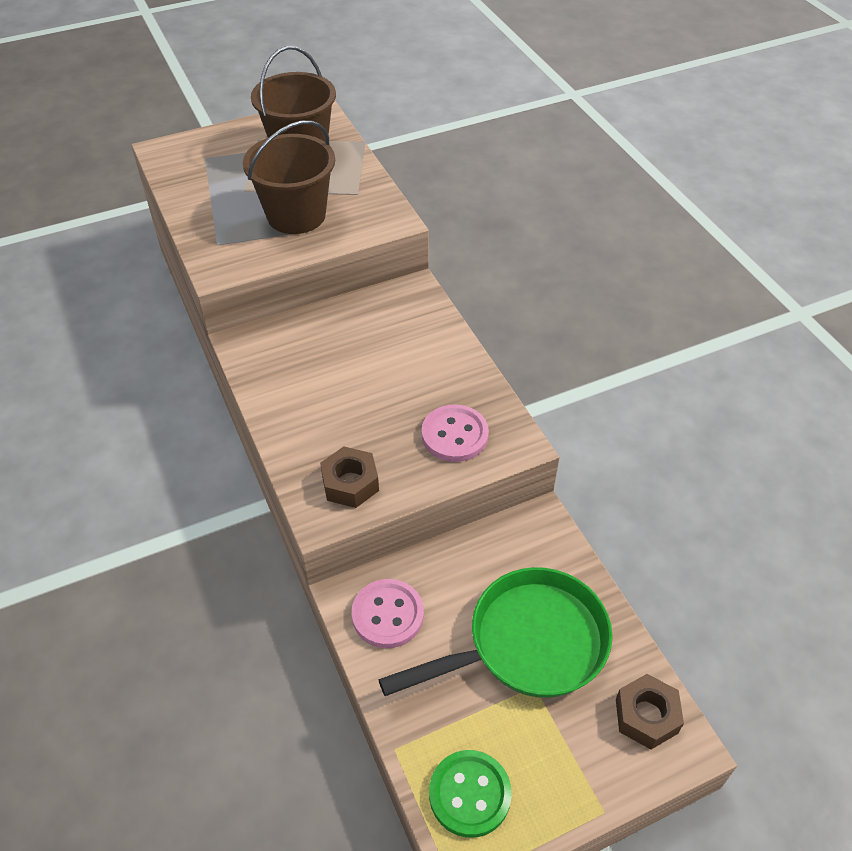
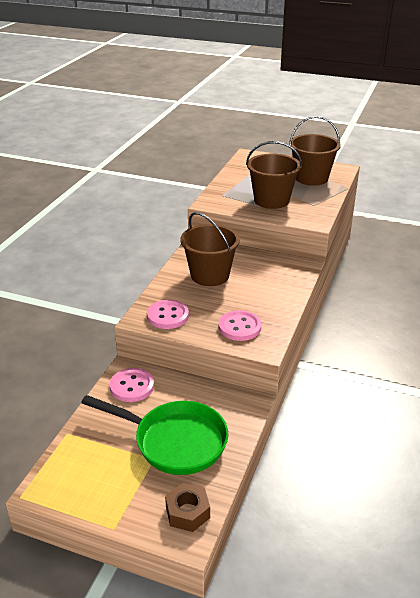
camera: 45 degrees right, 15 degrees down
(322, 382) = (210, 275): none -> brown bucket
(350, 483) = (167, 316): brown nut -> pink button
(469, 794) = (71, 472): green button -> none

